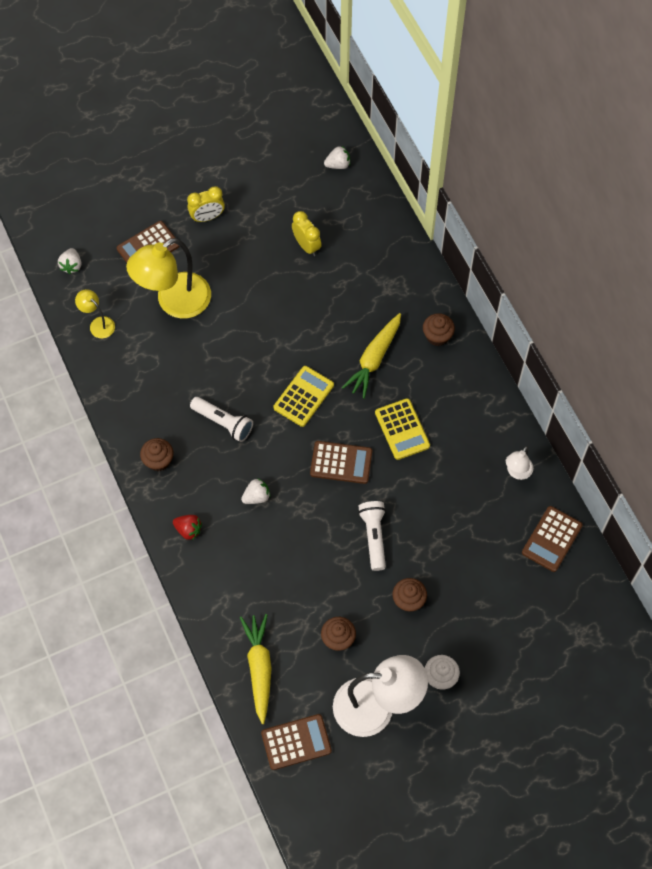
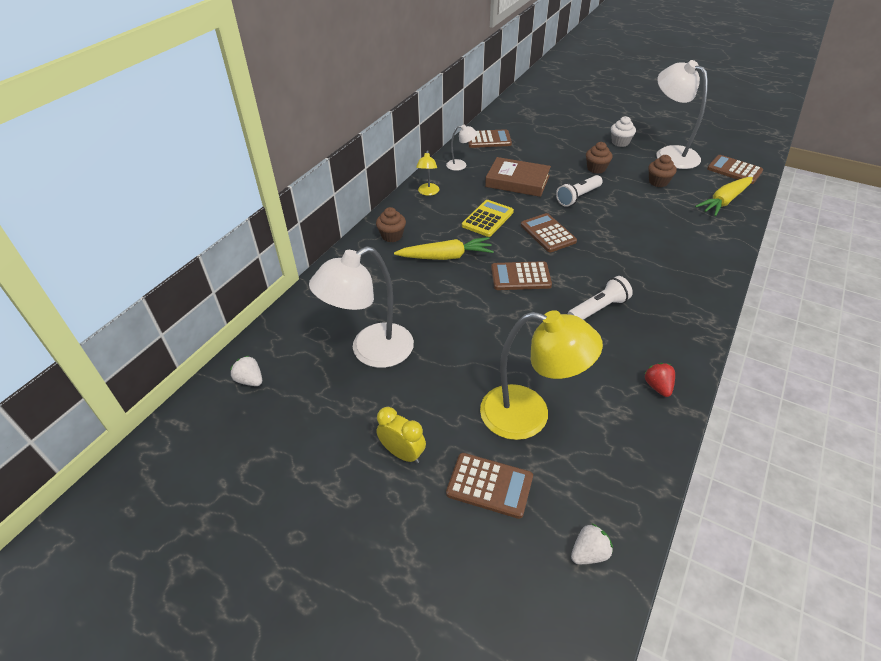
camera: 125 degrees left, 20 degrees down
(98, 324) = (623, 466): yellow lamp -> yellow lamp (428, 192)
(158, 461) = (680, 328): brown cupcake -> none
(188, 530) = (700, 279): red strawberry -> red strawberry (657, 387)
(223, 422) = (598, 309): white flashlight -> white flashlight turned 60 degrees clockwise
(256, 497) = (627, 259): white strawberry -> none
(303, 396) = (520, 277): yellow calculator -> brown calculator
(306, 246) = (371, 351): yellow clock -> white lamp
(444, 503) = (517, 181): none -> brown book

